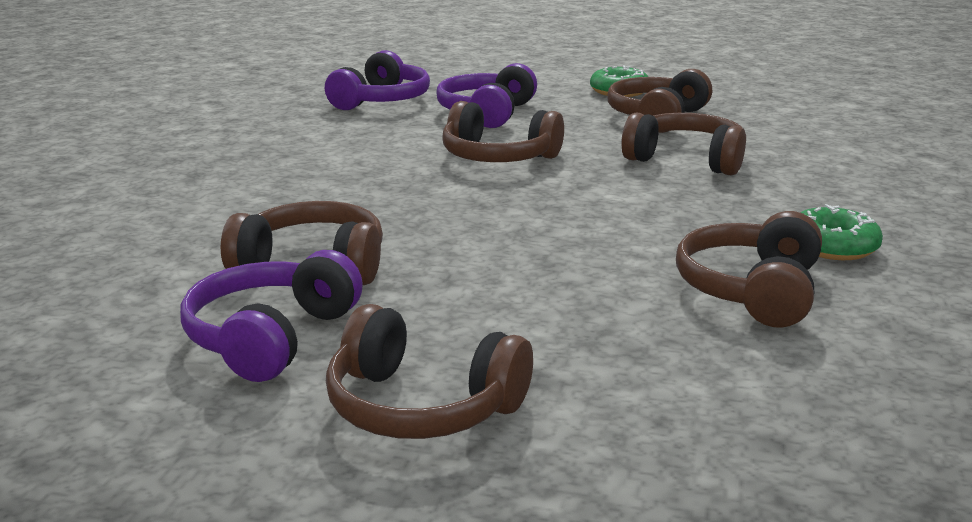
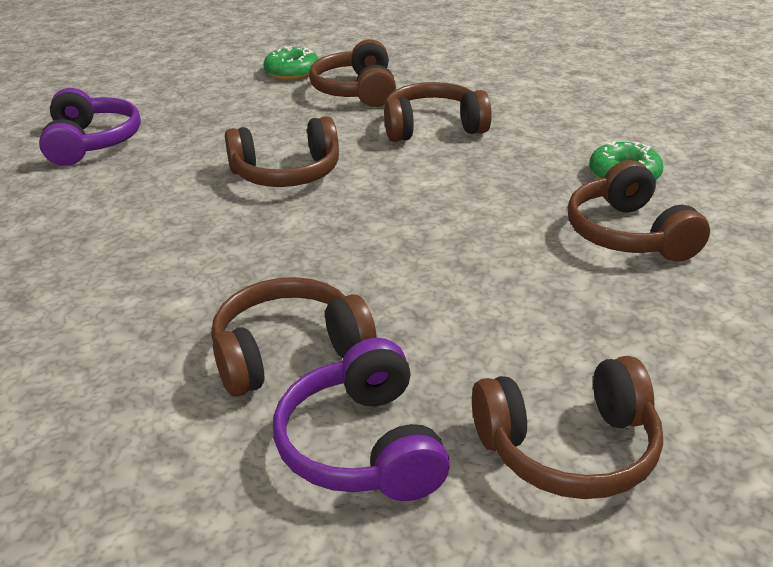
camera: 35 degrees left, 10 degrees up
(487, 113) = (211, 128): purple headphones -> none

